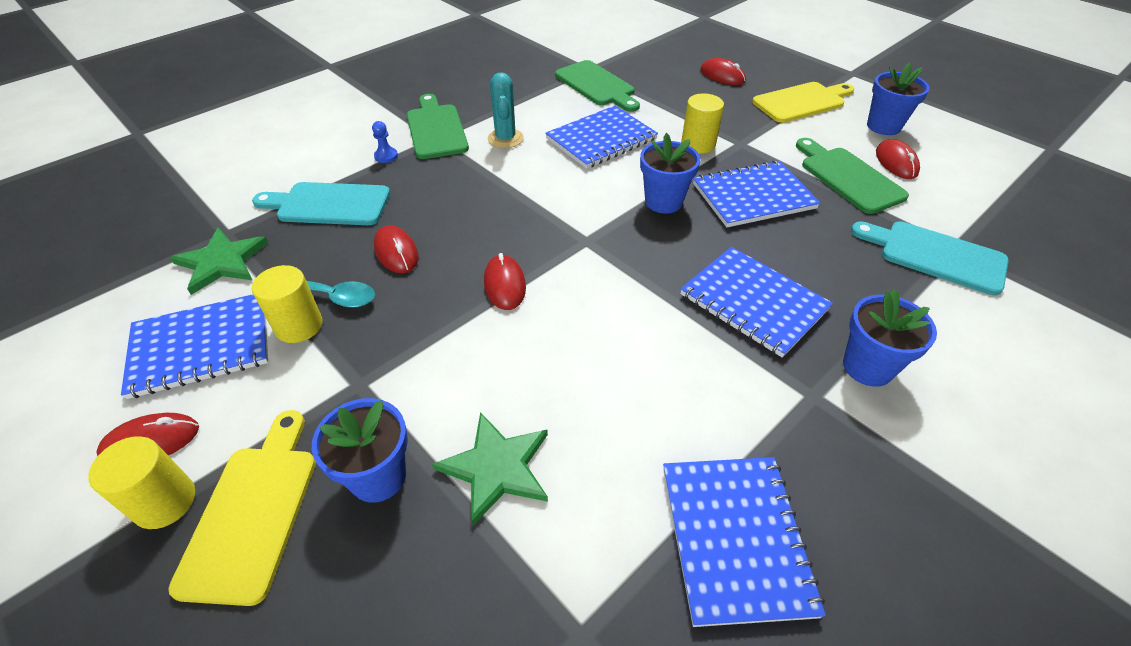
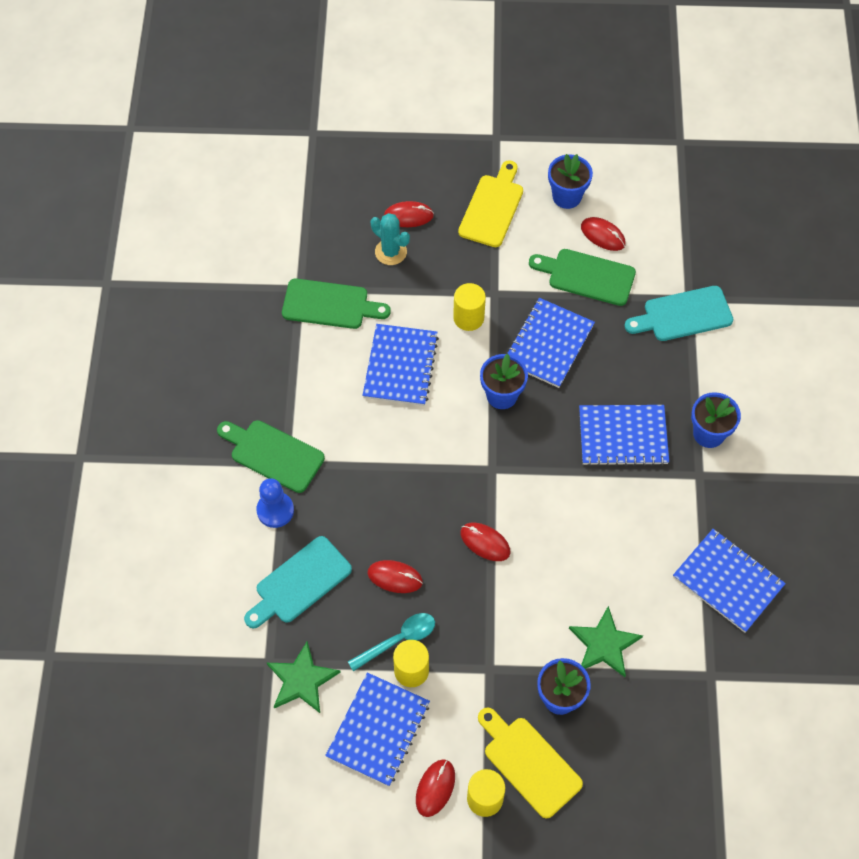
camera: 45 degrees left, 15 degrees up
(386, 156) = (275, 510): blue pawn -> blue pawn, size x1.72
(505, 138) = (335, 421): turquoise cactus -> turquoise cactus (391, 252)

